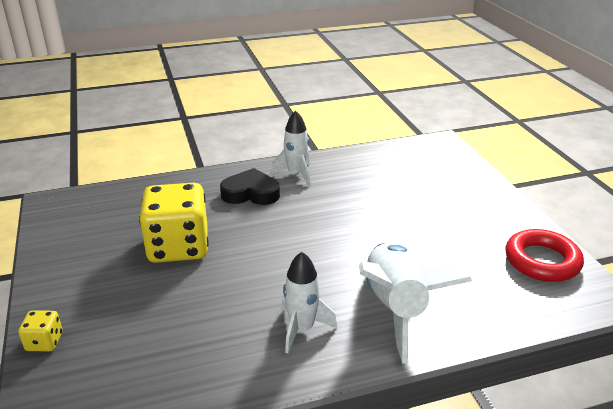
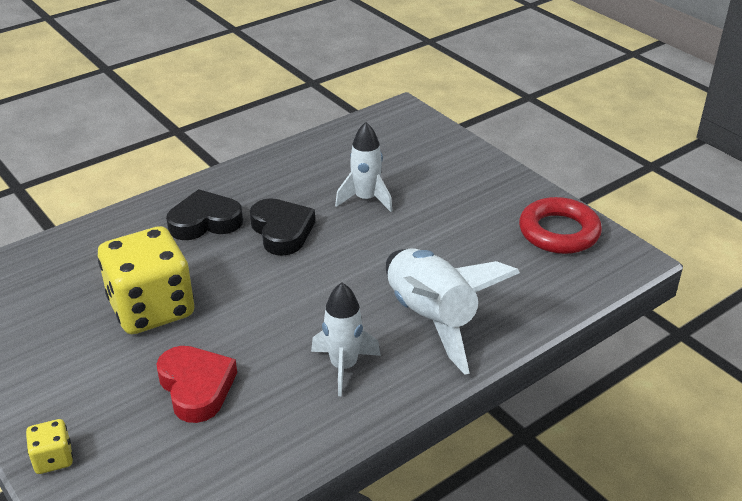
camera: 20 degrees left, 5 degrees up
(177, 315) = (196, 387): none -> red heart
(296, 174) = (248, 186): white rocket -> white rocket (366, 199)
(305, 211) = (282, 231): none -> black heart

